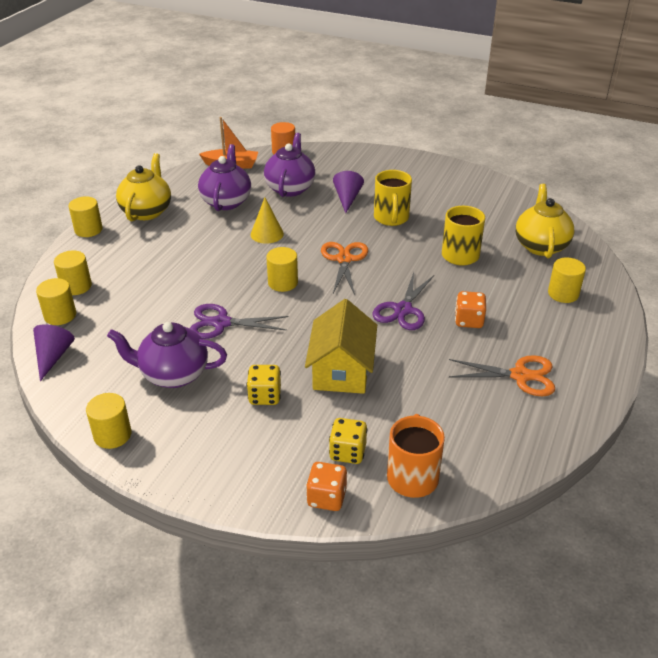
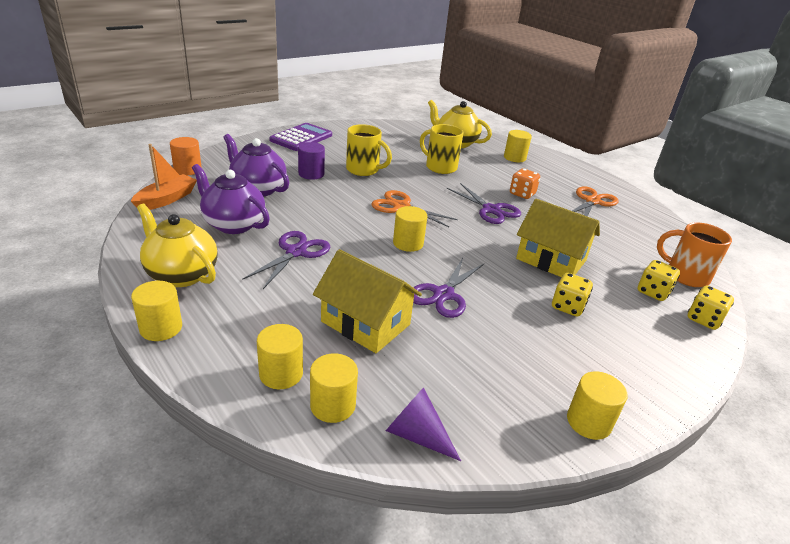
camera: 65 degrees left, 5 degrees down
(153, 299) = (365, 323): none -> yellow house
(173, 374) = (508, 349): purple teapot -> none
(215, 239) = (296, 252): none -> purple scissors
(267, 234) = (320, 224): yellow cone -> none
(326, 498) = (703, 319): orange dice -> yellow dice
(347, 198) = (311, 174): purple cone -> purple cylinder
(412, 167) = (301, 138): none -> purple calculator

